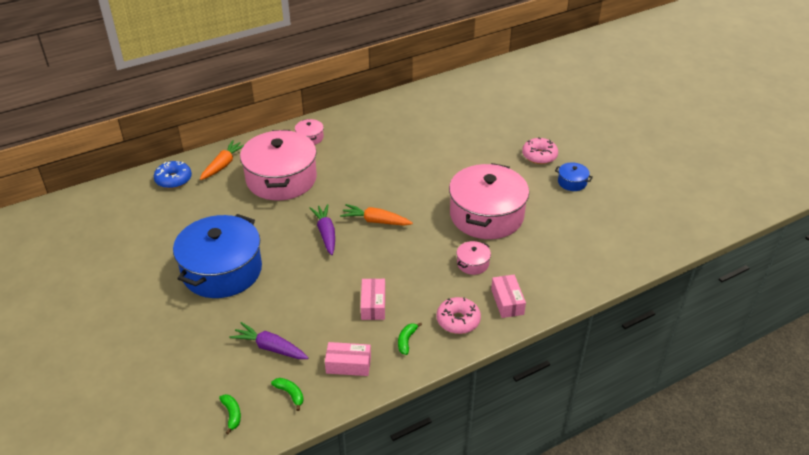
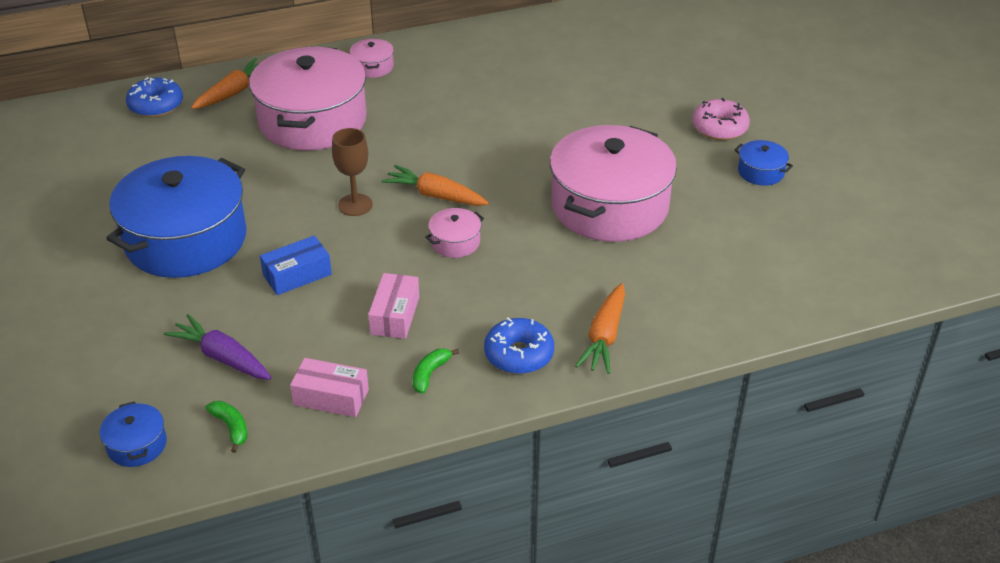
camera: 10 degrees right, 0 degrees up
(232, 414) = (137, 445): green banana -> blue pot
(302, 285) = (297, 275): none -> blue box
(326, 233) = (355, 205): purple carrot -> brown goblet
(458, 320) = (519, 354): pink donut -> blue donut
(472, 263) = (567, 274): pink pot -> pink pot (455, 242)
(507, 302) = (604, 336): pink box -> orange carrot

